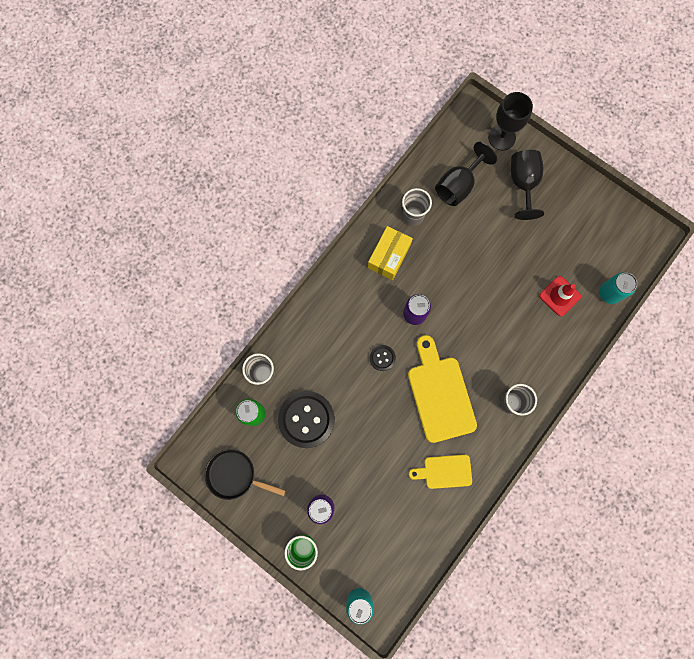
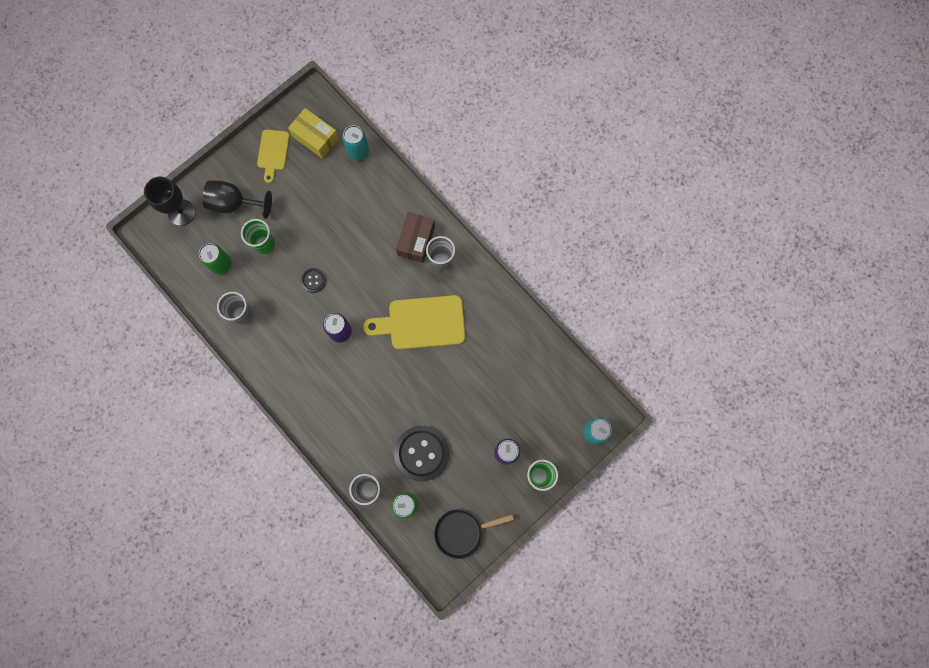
camera: 80 degrees left, 0 degrees up
(234, 475) = (462, 532): black pan -> black pan turned 45 degrees clockwise
(382, 358) = (377, 370): black button -> black button (313, 280)
(389, 256) = (278, 345): yellow box -> yellow box (315, 138)
(444, 471) = (493, 333): yellow cutting board -> yellow cutting board (273, 153)
(458, 185) = (221, 264): black goblet -> green can
(488, 221) = (264, 244): none -> green cup
(526, 372) = (416, 241): none -> brown box
(559, 296) = (351, 195): red traffic cone -> none

